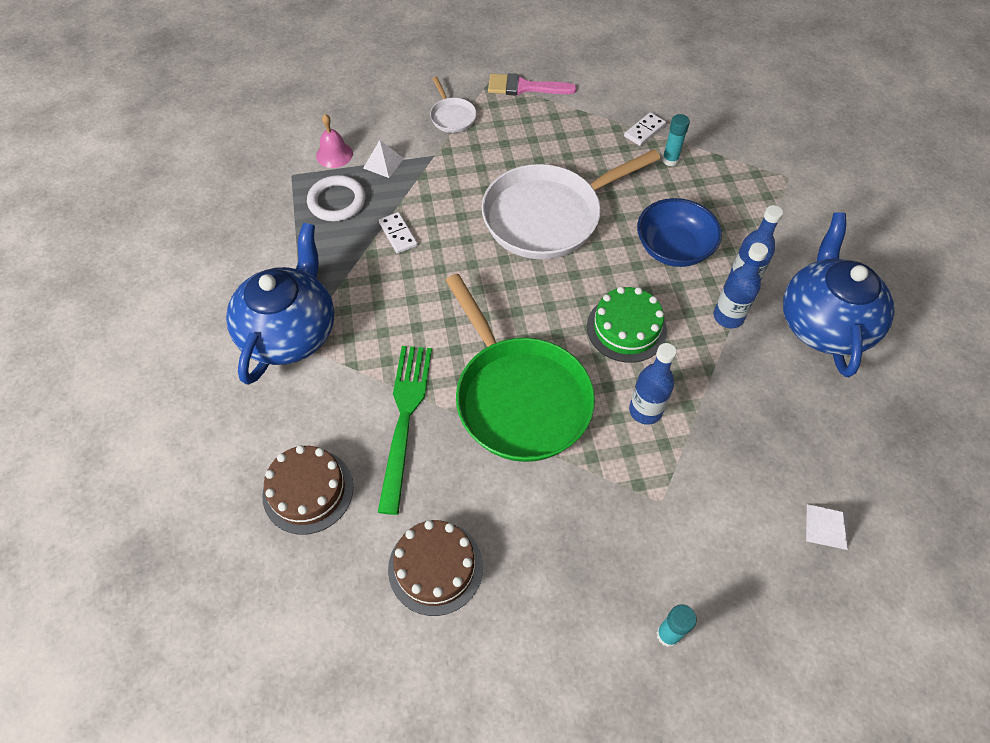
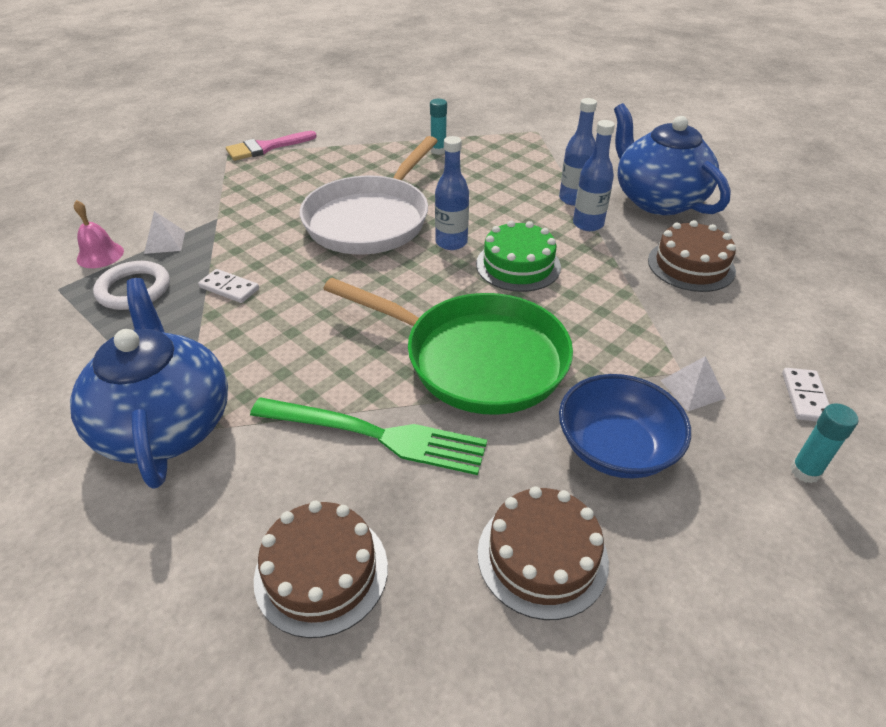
camera: 35 degrees left, 15 degrees down
(405, 418) = (376, 435): green fork -> green fork turned 135 degrees clockwise
(452, 116) = (211, 187): white pan -> none
(644, 131) = (399, 141): white domino -> white domino (805, 397)
(645, 411) = (595, 313): blue bottle -> blue bottle (451, 242)
(673, 248) = (499, 200): blue bowl -> blue bowl (616, 448)
(777, 411) = (691, 265): none -> brown cake
(827, 526) = (812, 320): white pyramid -> white pyramid (692, 389)

